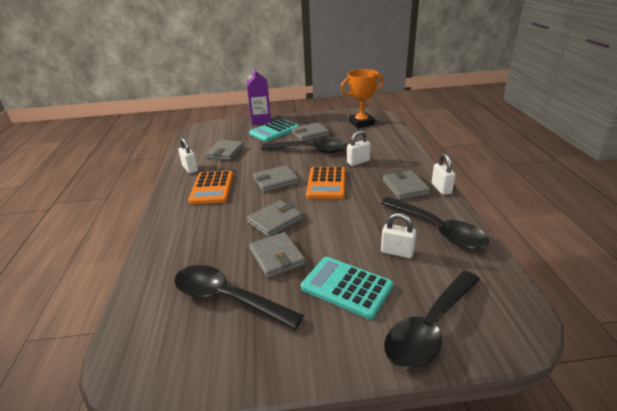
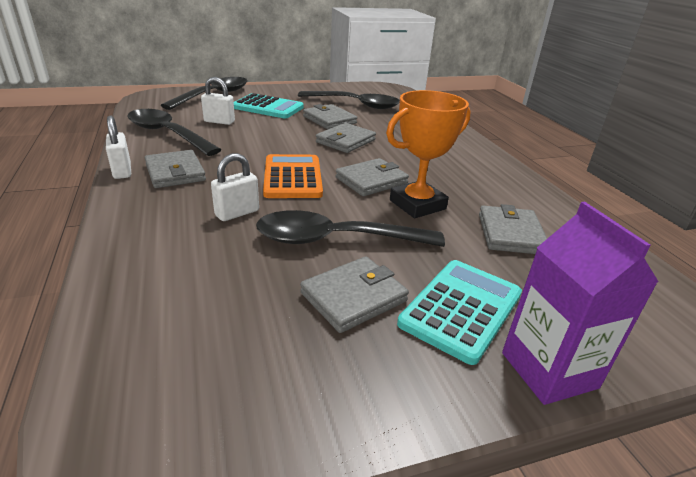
camera: 165 degrees right, 0 degrees up
(190, 168) = (529, 199): white padlock -> none
(212, 188) = (455, 171): orange calculator -> none
(361, 123) = (195, 359): orange trophy -> orange trophy (417, 205)

